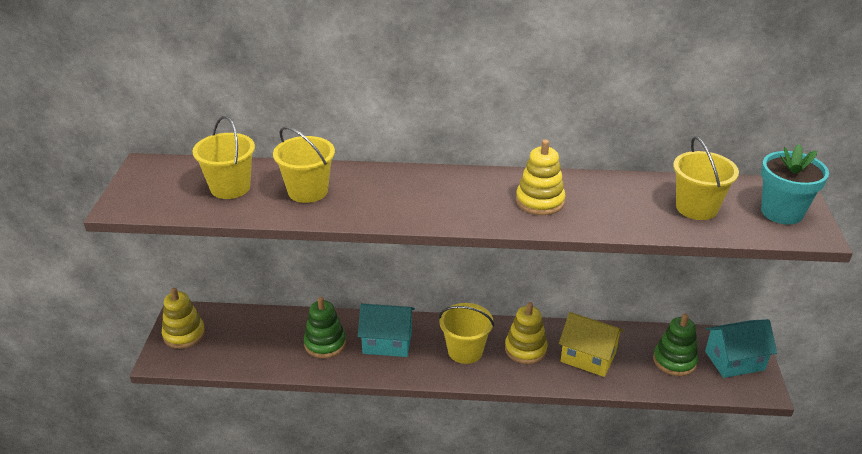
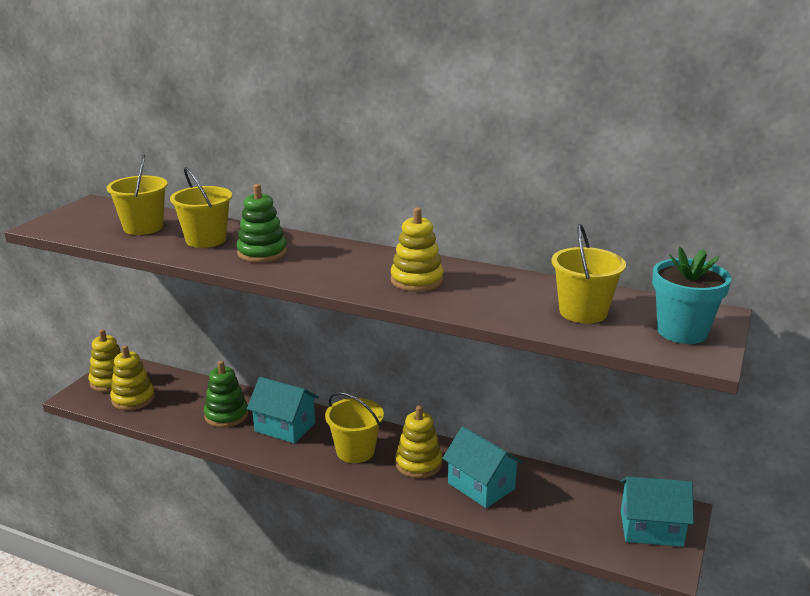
camera: 20 degrees right, 10 degrees down
(221, 348) = (133, 399): none -> yellow stacking toy
(588, 357) = (481, 486): yellow house -> turquoise house
(674, 361) = (577, 512): green stacking toy -> green stacking toy (262, 253)

